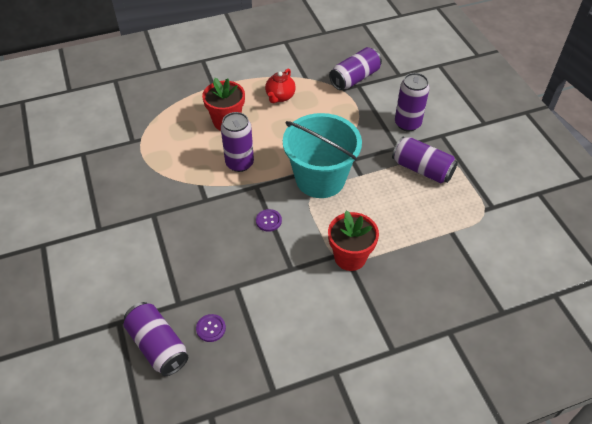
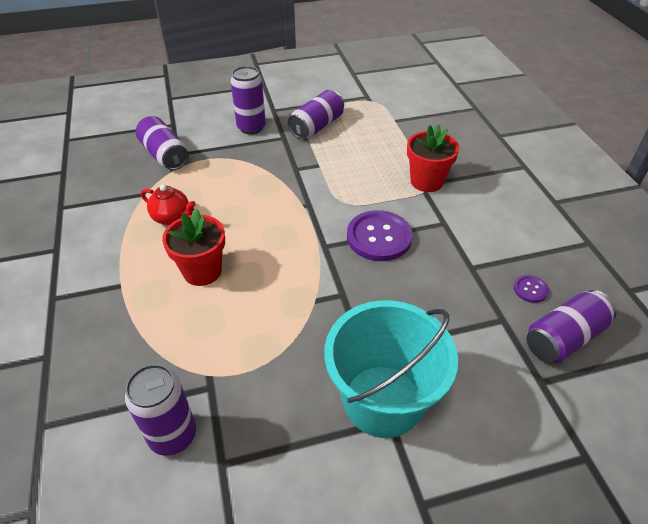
camera: 85 degrees left, 5 degrees down
(239, 163) = (283, 260): purple can -> purple can (173, 435)
(268, 221) = (379, 237): purple button -> purple button, size x2.14
(320, 179) = (320, 193): turquoise bucket -> turquoise bucket (382, 400)

